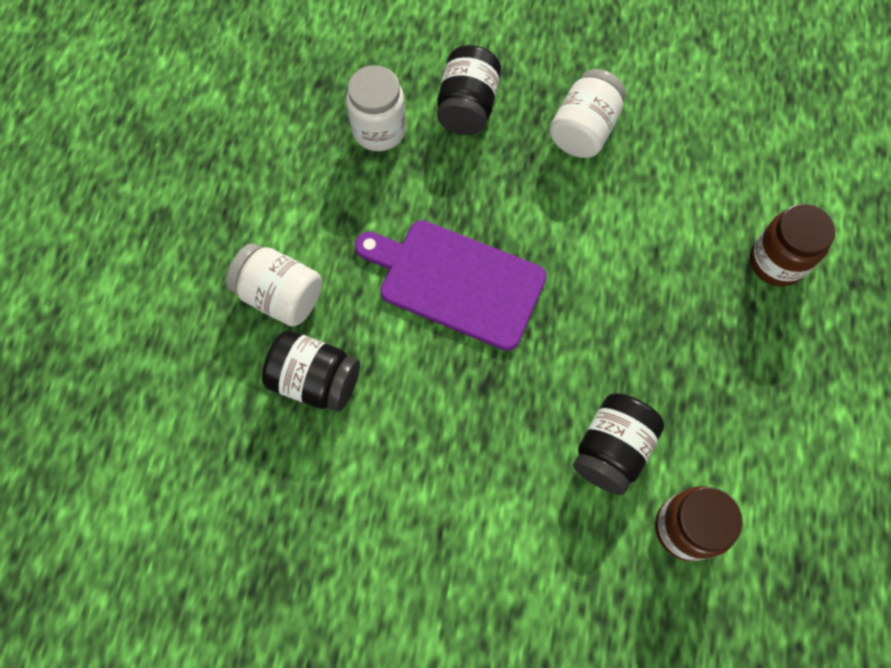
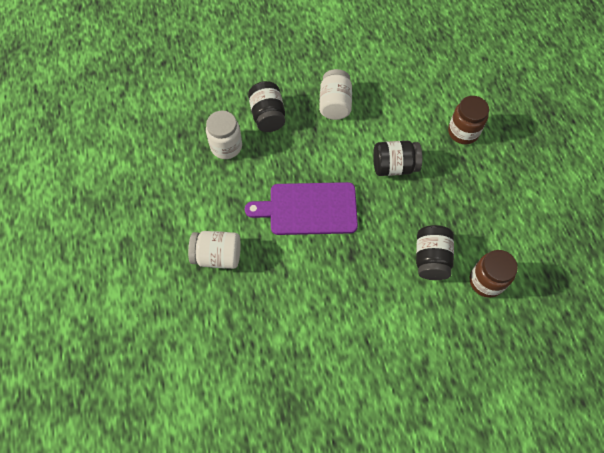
camera: 25 degrees left, 5 degrees down
(315, 380) = (260, 292): black jar -> black jar (394, 166)

